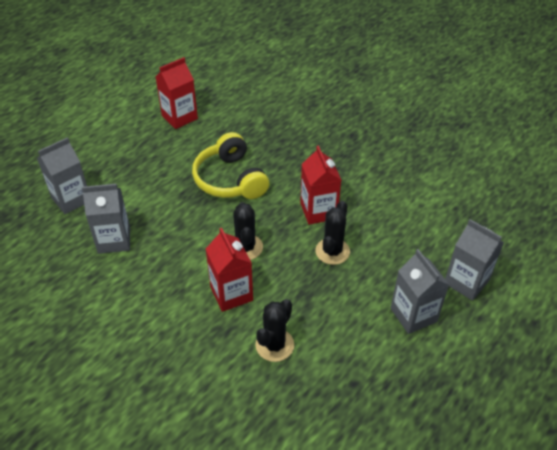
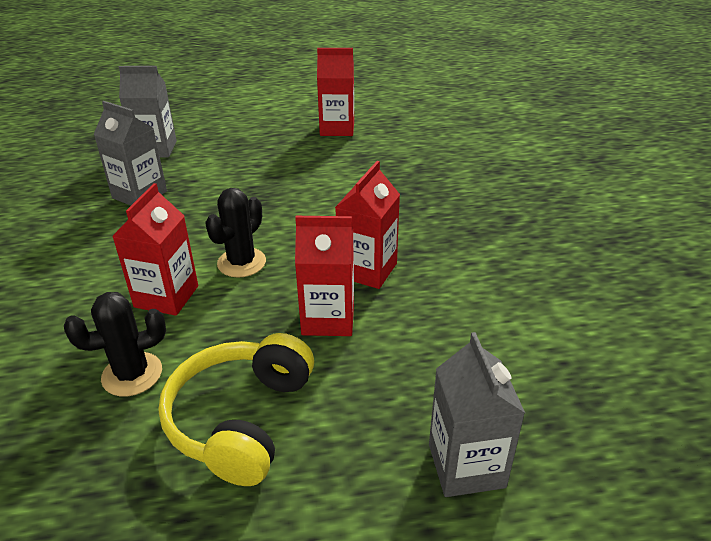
camera: 40 degrees right, 10 degrees down
(230, 179) = (313, 197): yellow headphones -> yellow headphones (241, 419)
(332, 251) = (328, 319): black cactus -> red carton
(413, 315) = (333, 456): grey carton -> none

